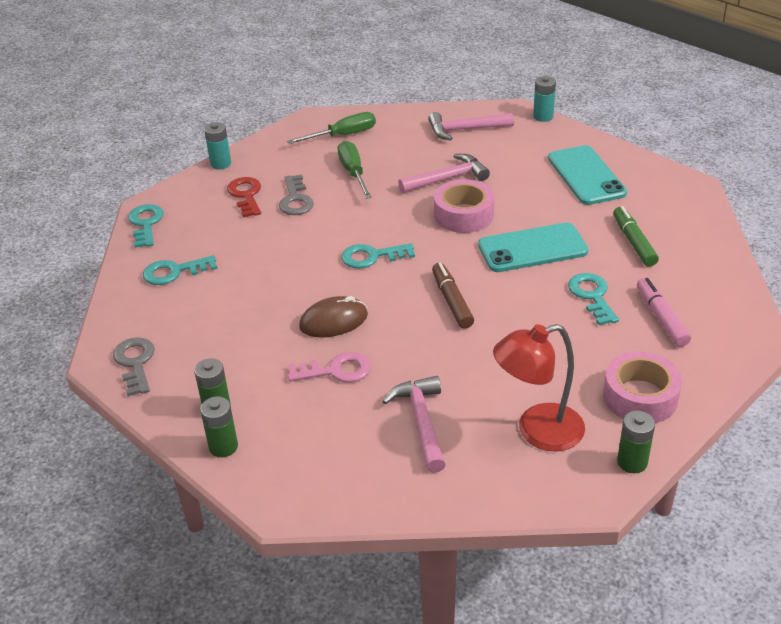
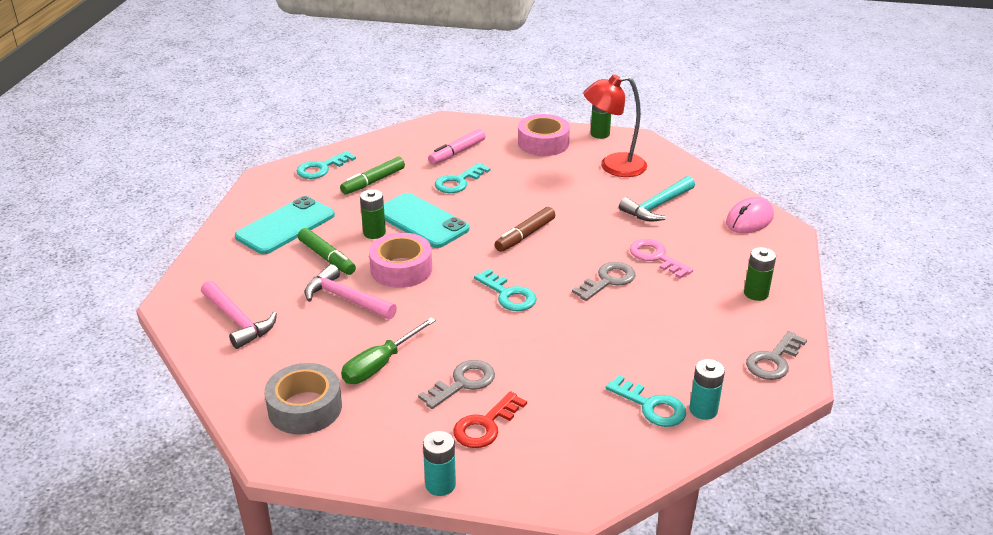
camera: 125 degrees left, 5 degrees down
(146, 224) = (605, 478): turquoise key -> turquoise key (322, 168)
(223, 446) = (780, 273): green battery -> green battery (374, 233)
(328, 486) = (749, 219): none -> pink mouse
(333, 321) = (608, 280): brown mouse -> grey key
(343, 135) = (305, 408): green screwdriver -> grey tape
(422, 422) = (657, 206): pink hammer -> turquoise hammer
(515, 184) = (327, 258): none -> green marker
(537, 431) = (613, 166): red lamp -> red lamp turned 135 degrees clockwise
(543, 116) = (179, 280): turquoise battery -> turquoise battery (703, 410)

